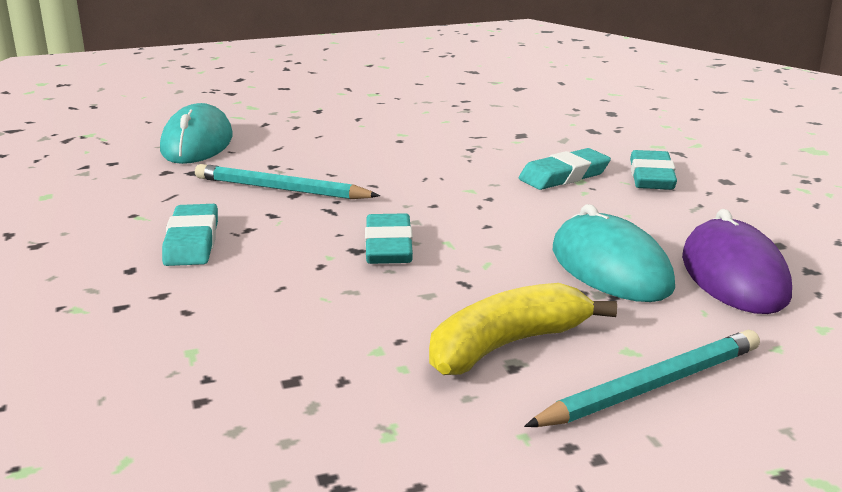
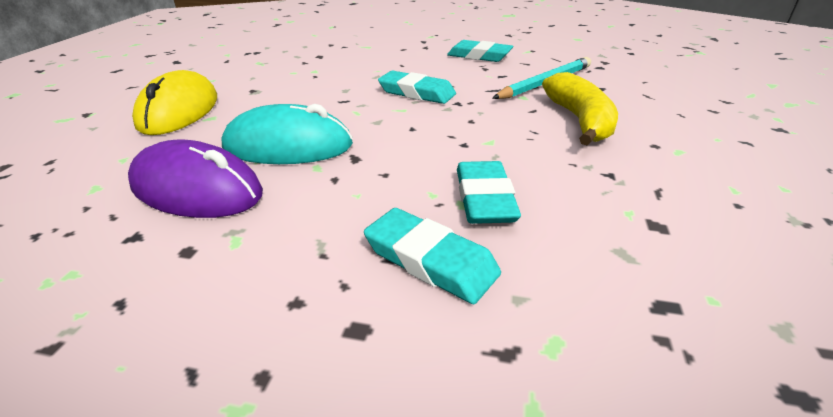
camera: 120 degrees right, 10 degrees up
(197, 143) = (666, 74): turquoise mouse -> none
(507, 345) = (269, 93): yellow banana -> yellow banana (580, 121)
(651, 386) = (179, 111): turquoise pencil -> yellow mouse

